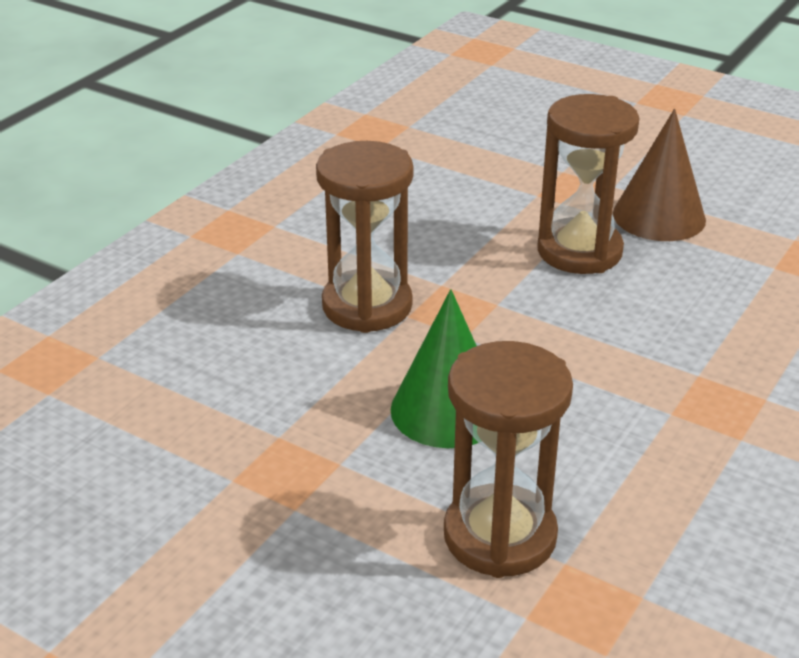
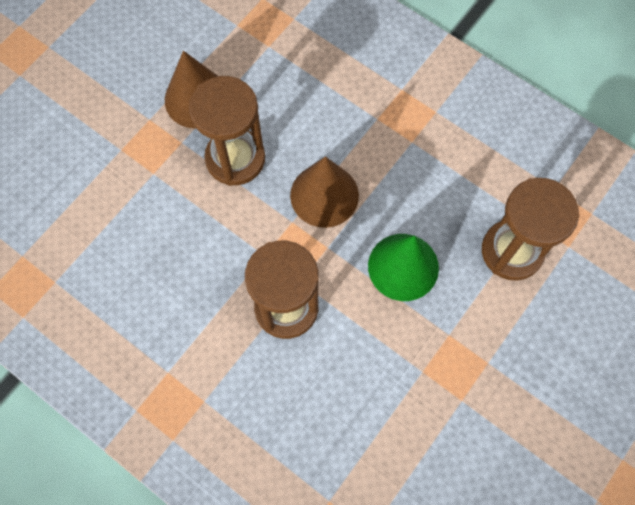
camera: 85 degrees left, 35 degrees up
(547, 329) = (324, 195): none -> brown cone

